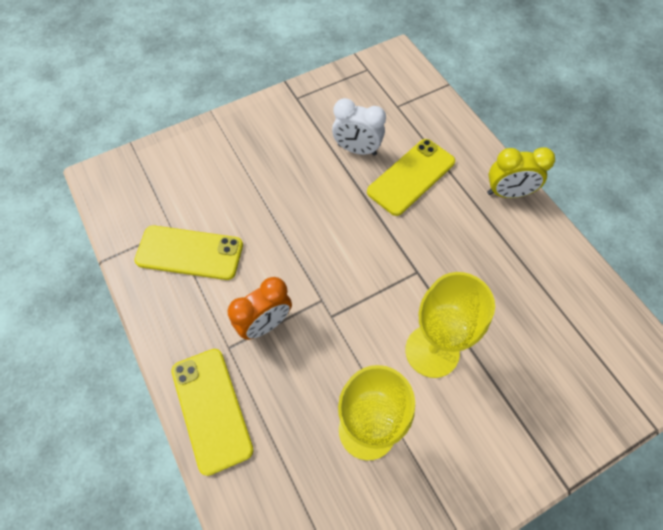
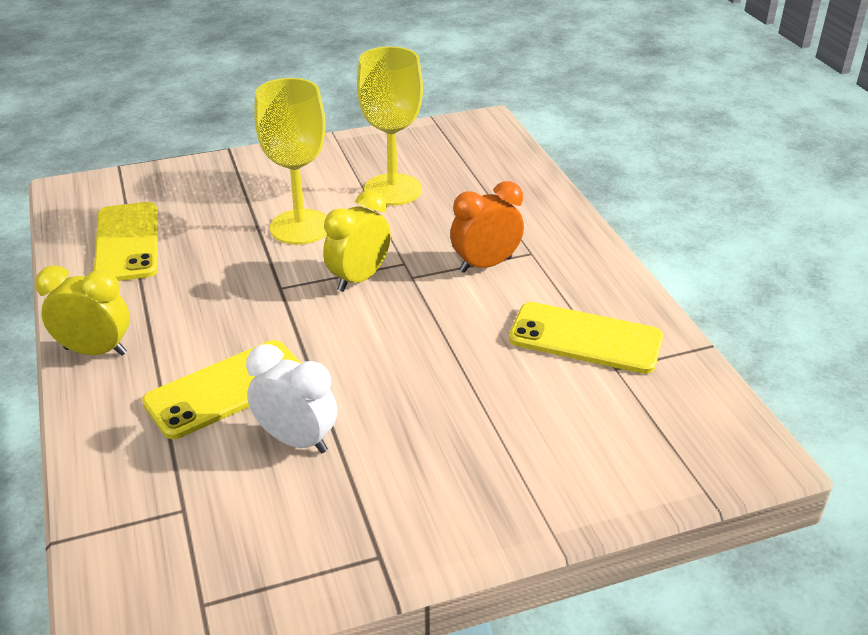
camera: 170 degrees left, 25 degrees down
(212, 409) = (549, 215): yellow phone -> yellow phone (127, 242)
(361, 290) = (359, 279): none -> yellow clock

